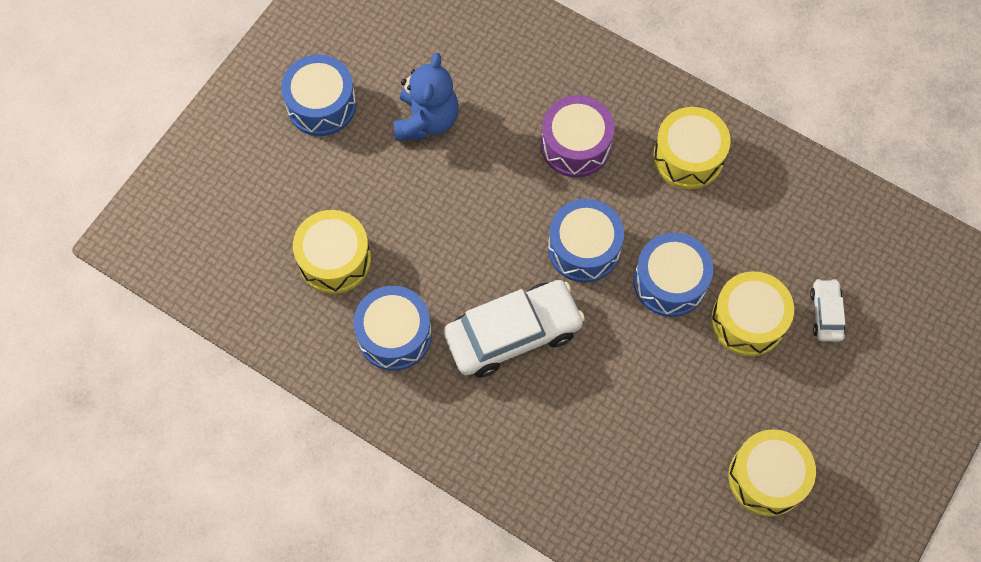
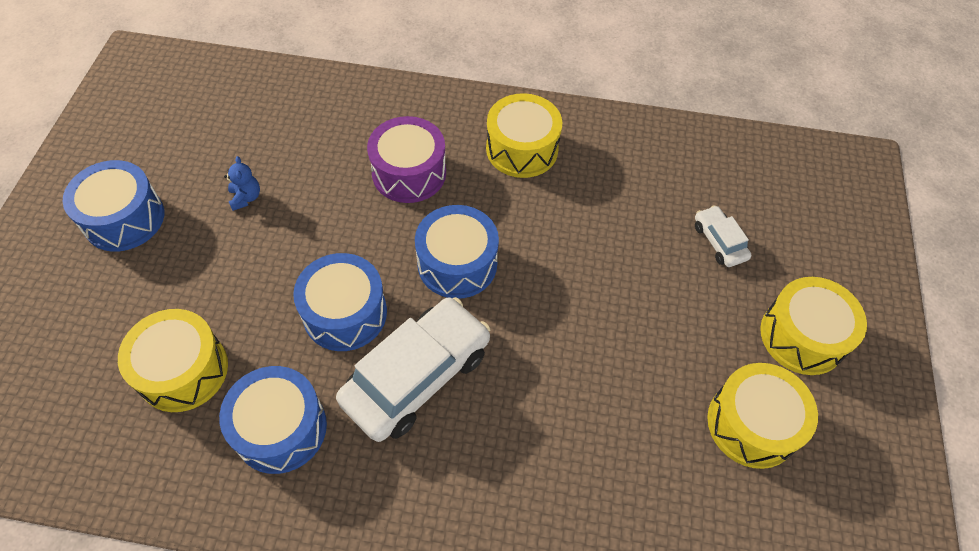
camera: 25 degrees left, 10 degrees down
(426, 120) = (246, 198): blue teddy bear -> blue teddy bear, size x0.47
(670, 282) = (558, 265): blue drum -> blue drum (345, 313)
(748, 321) = (651, 274): yellow drum -> yellow drum (802, 336)

